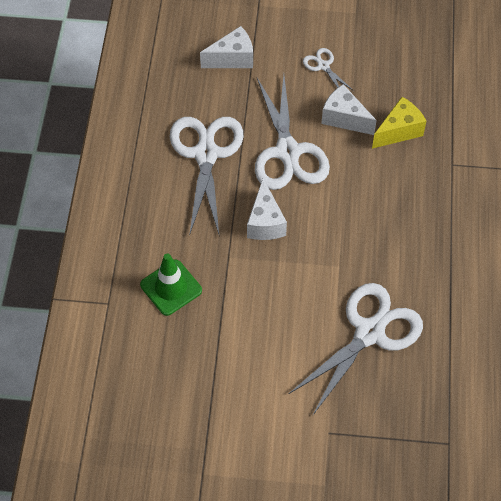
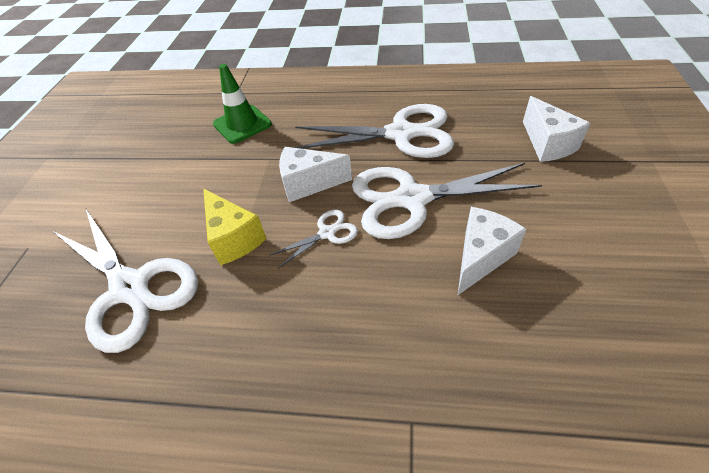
camera: 95 degrees right, 10 degrees down
(323, 66) = (573, 231): white scissors -> white scissors (327, 233)
(399, 131) = (472, 332): yellow cheese -> yellow cheese (234, 238)

